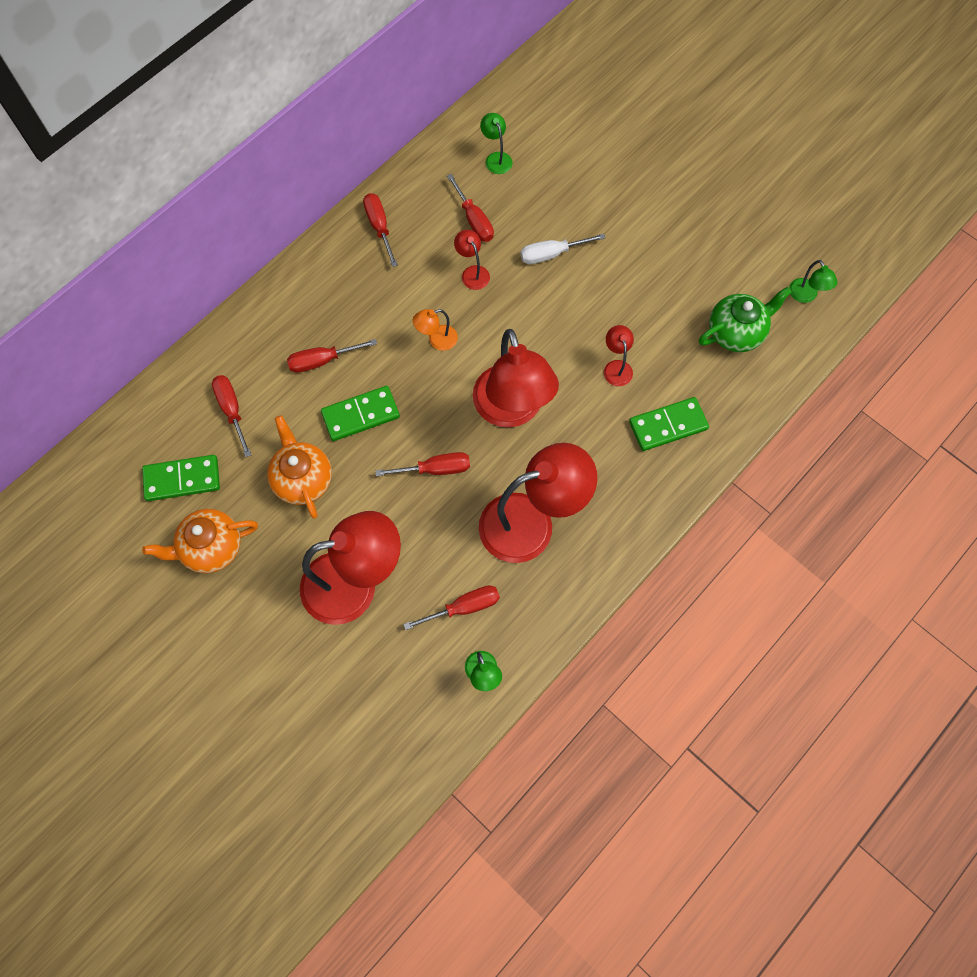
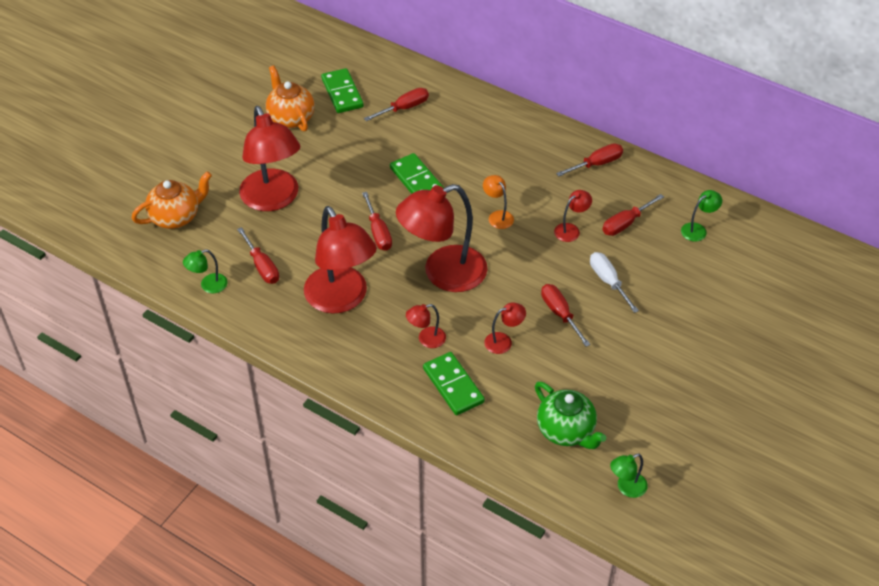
camera: 80 degrees right, 20 degrees down
(303, 479) = (354, 156): orange teapot -> orange teapot (176, 217)
(323, 360) = (460, 150): red screwdriver -> red screwdriver (560, 314)
(602, 442) = (426, 339): none -> red lamp

